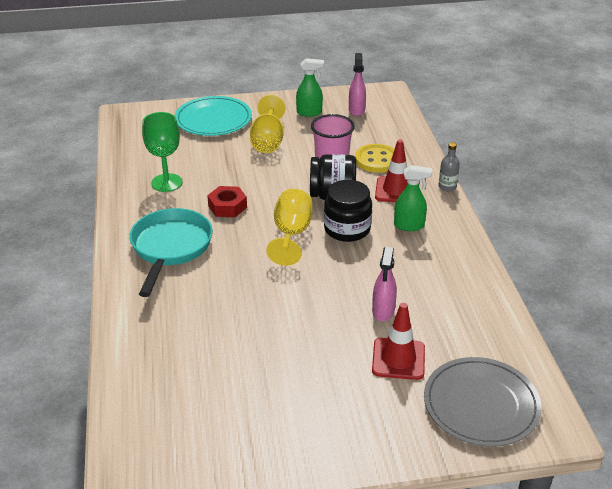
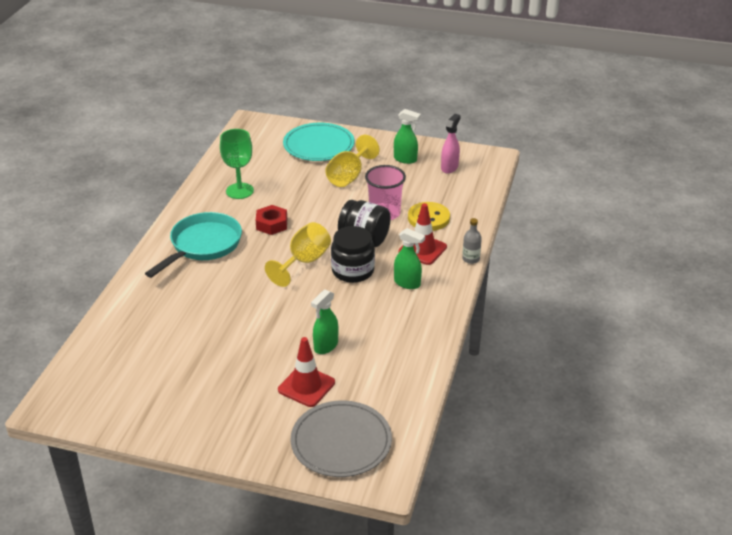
camera: 25 degrees right, 0 degrees up
(383, 311) = (325, 346): pink spray bottle -> green spray bottle

